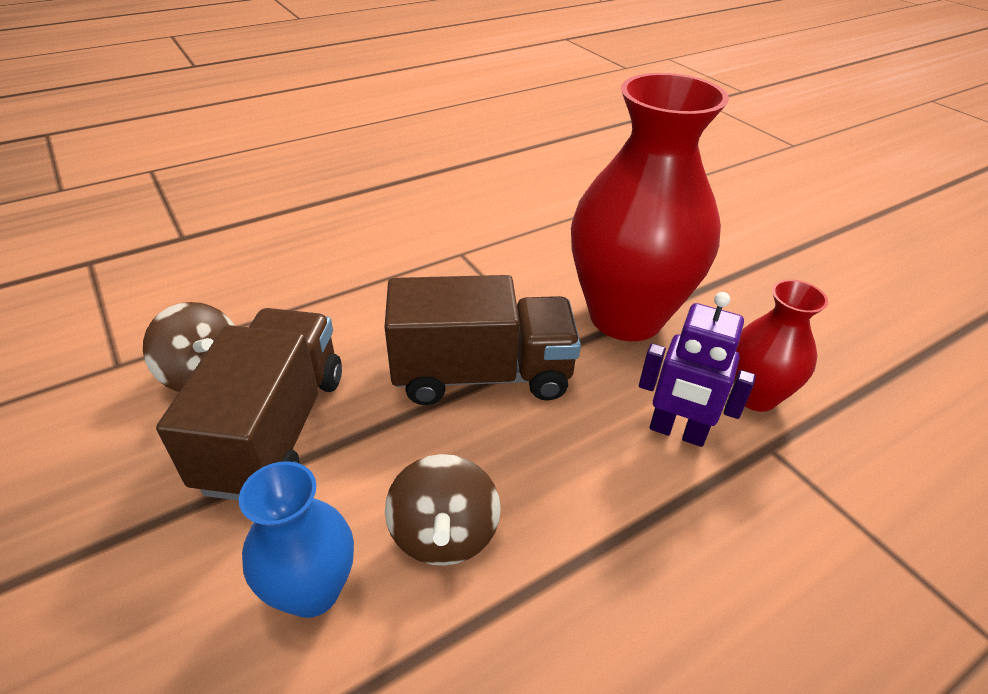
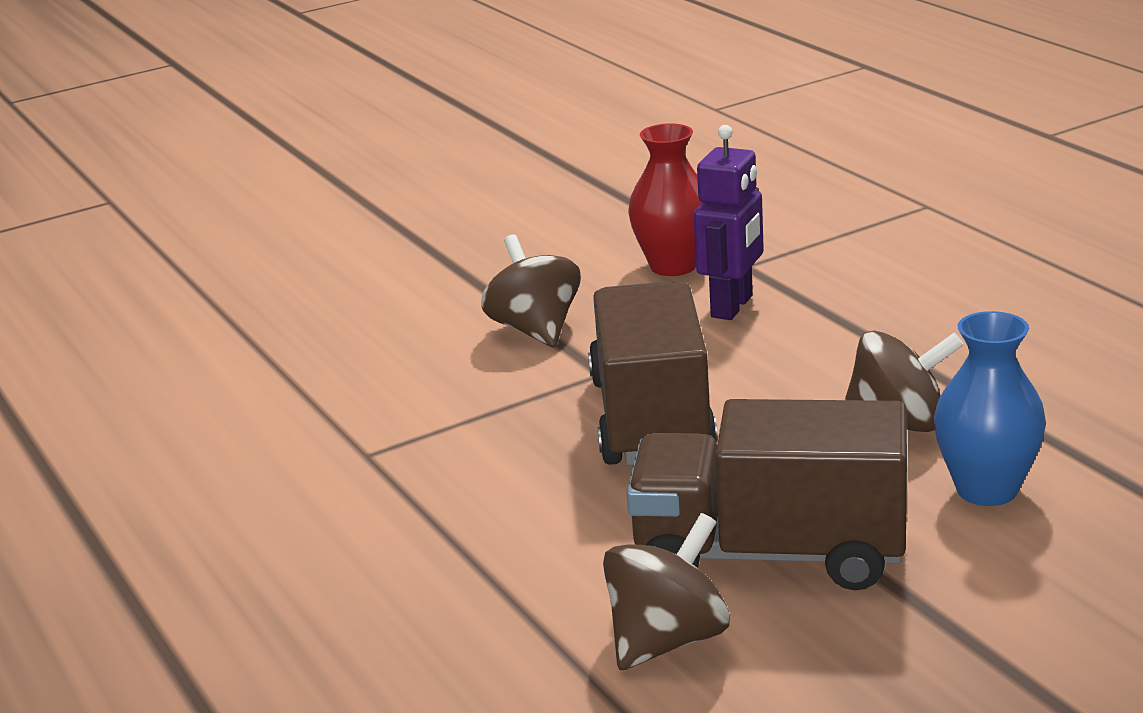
camera: 85 degrees left, 15 degrees down
(626, 317) = (535, 330): red vase -> brown spinning top

